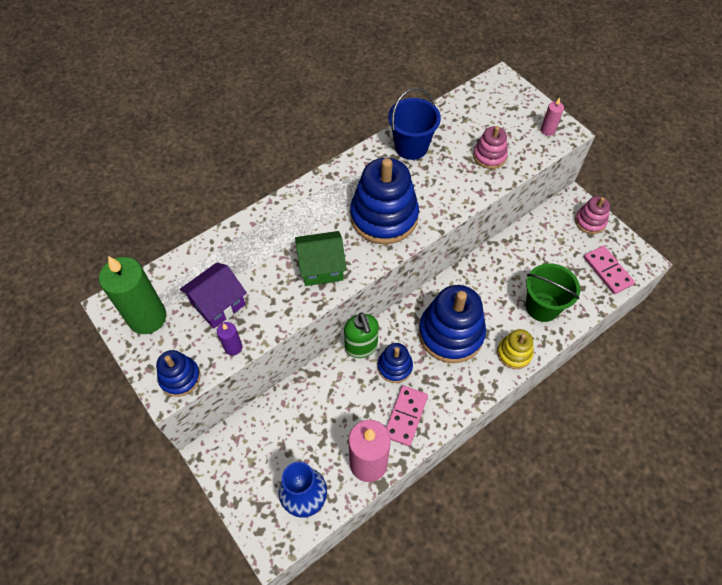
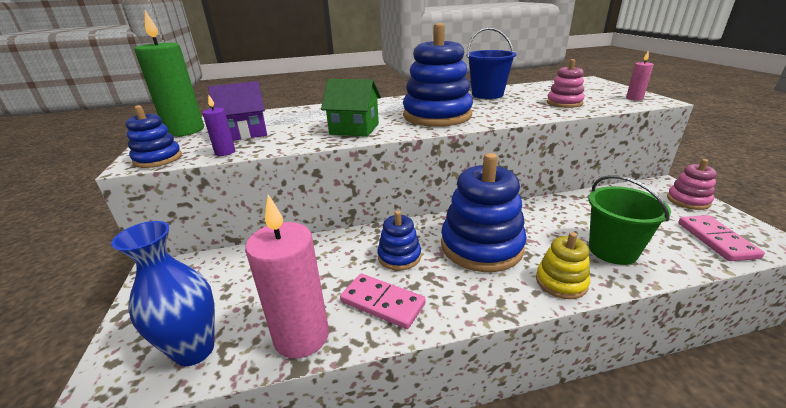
camera: 25 degrees right, 30 degrees down
(361, 347) = (374, 234): green soap dispenser -> none
(405, 416) = (382, 302): pink domino -> pink domino turned 75 degrees clockwise

